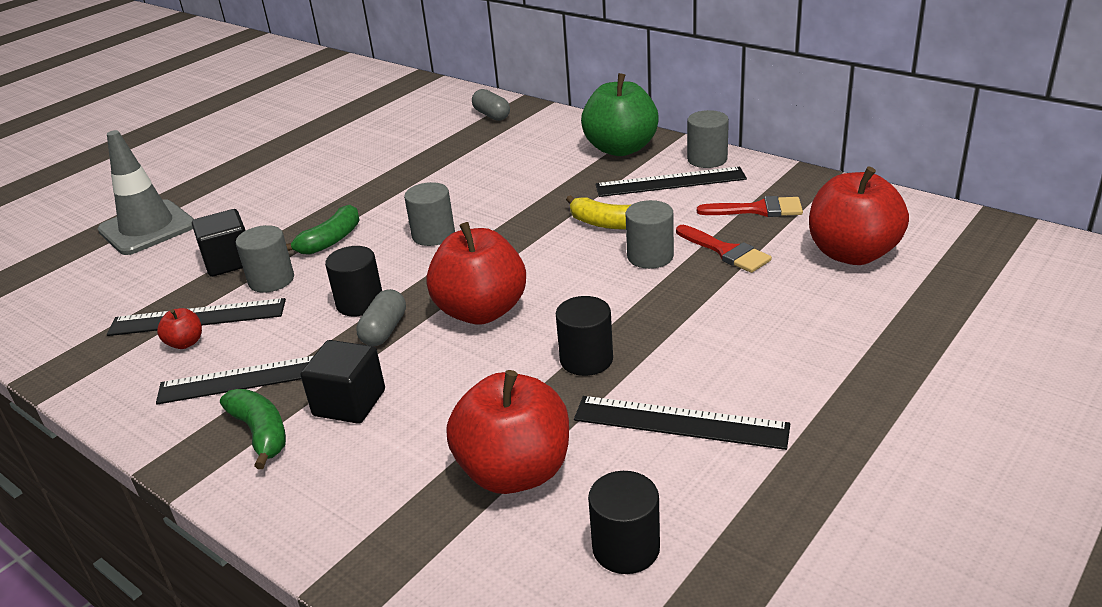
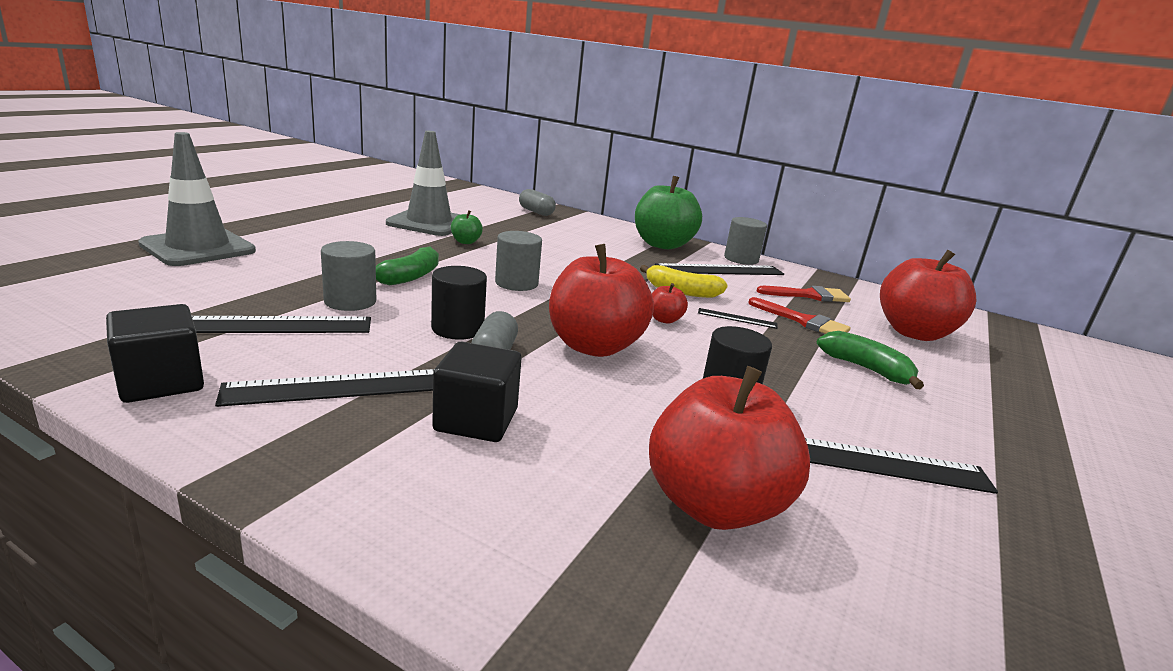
camera: 15 degrees left, 10 degrees down
(185, 343) = (251, 347): red apple -> red apple (664, 320)
(229, 261) = (298, 282): black cube -> black cube (161, 382)
(260, 433) = (367, 446): green banana -> green banana (866, 369)
(368, 155) = (429, 223): none -> grey traffic cone
(399, 179) = (465, 242): none -> green apple
(626, 548) = (906, 603): black cylinder -> none
(650, 256) = (737, 318): grey cylinder -> black ruler

